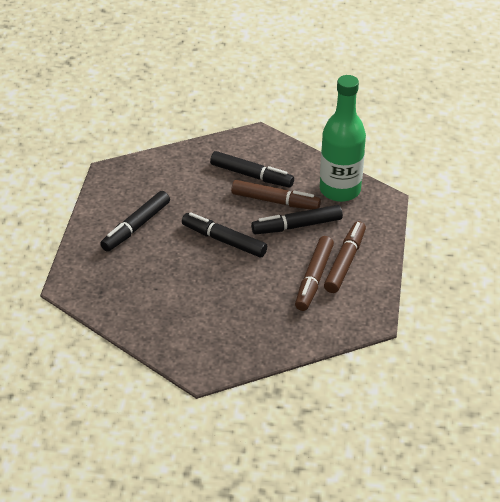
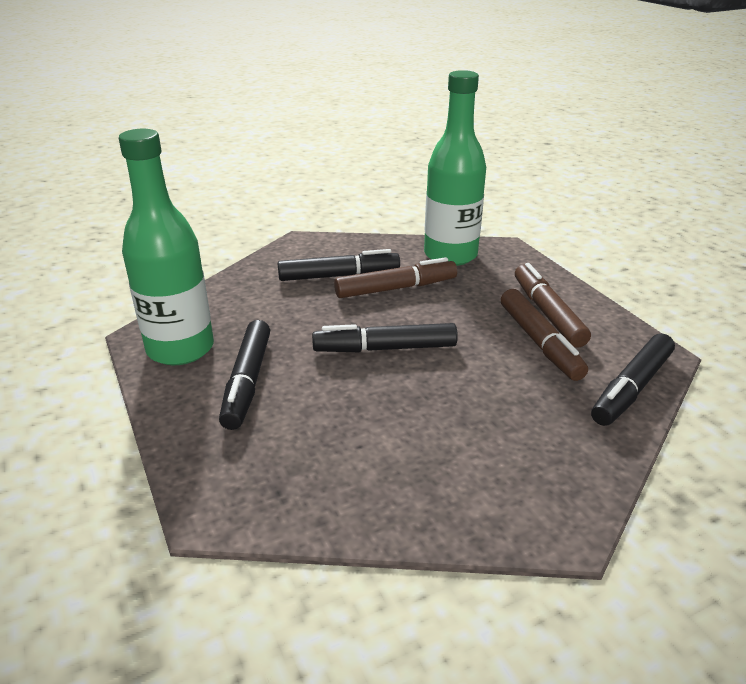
camera: 35 degrees left, 10 degrees down
(120, 190) = (180, 349): none -> green bottle
(297, 226) = (450, 301): black marker -> black marker (631, 388)

